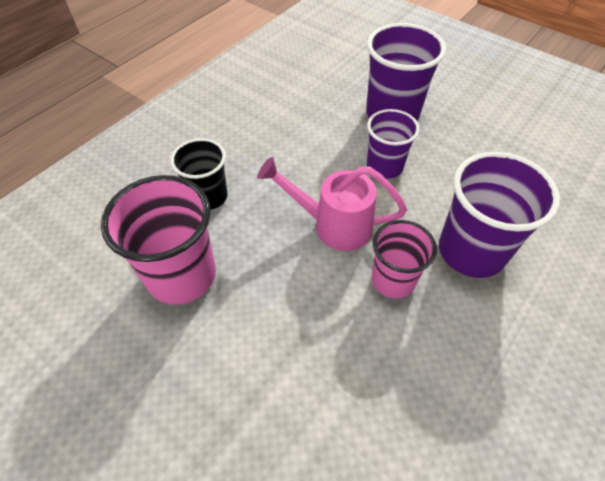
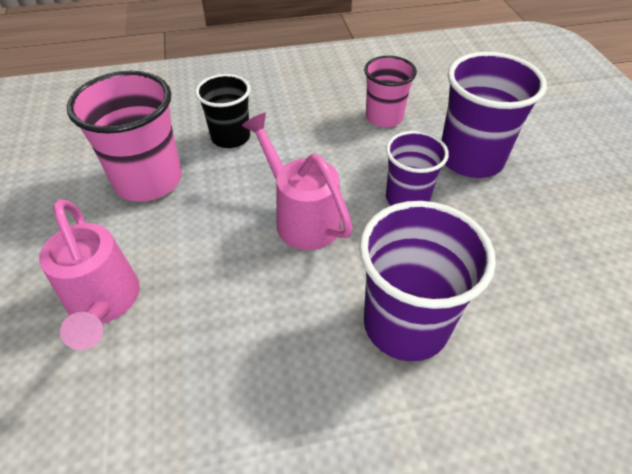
camera: 40 degrees right, 5 degrees down
(268, 393) = (104, 303): none -> pink watering can
(393, 280) = (299, 295): pink cup -> pink cup (384, 117)

